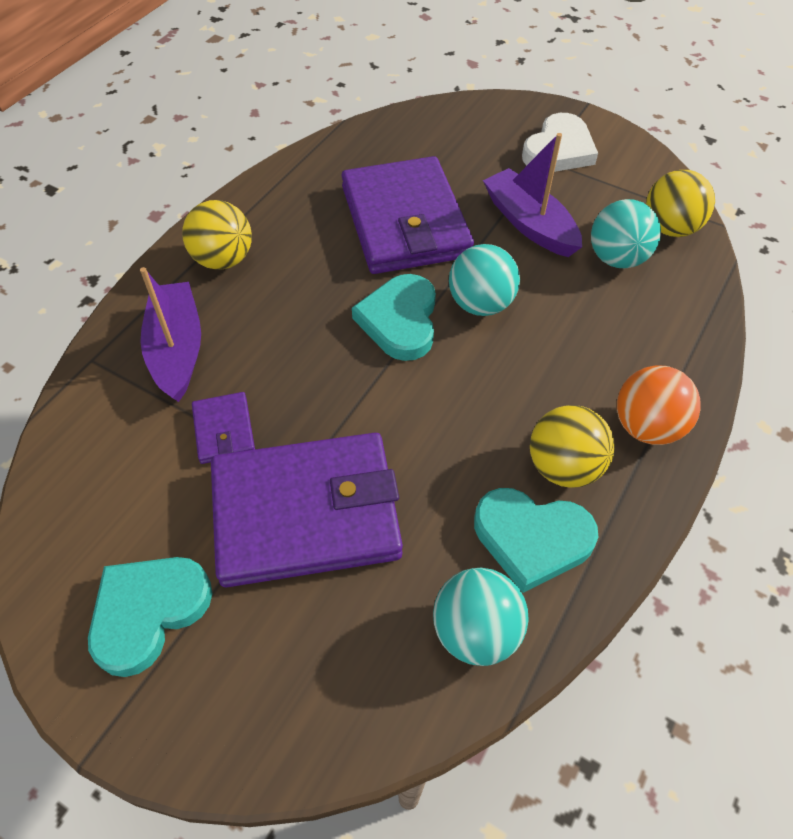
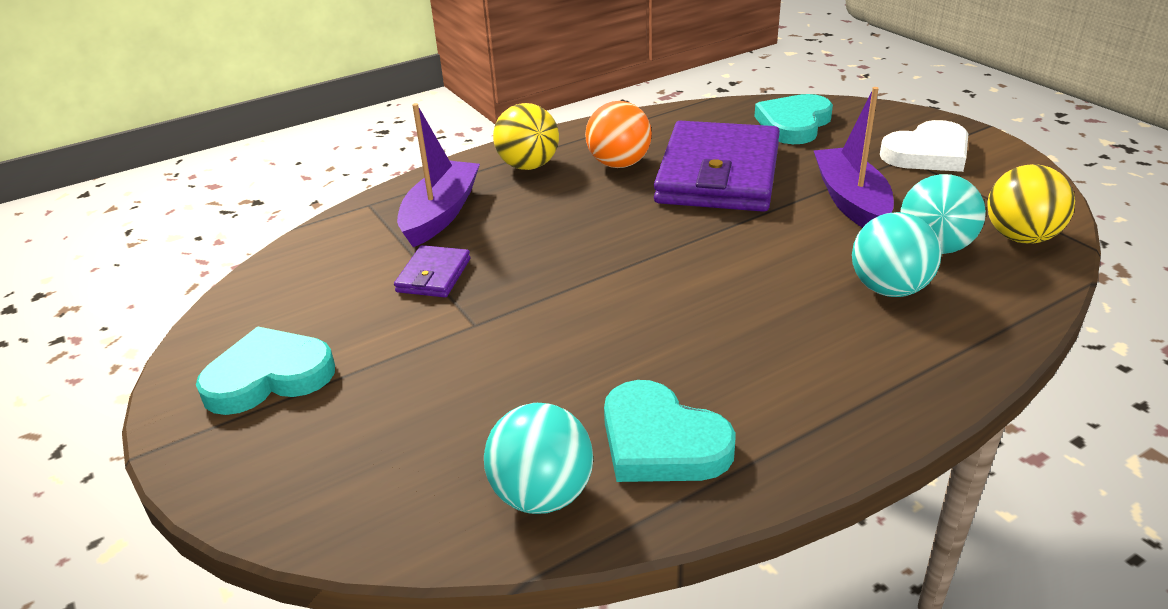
camera: 30 degrees right, 20 degrees down
(306, 513) = (455, 352): purple wallet -> none
(400, 321) = (656, 241): turquoise heart -> turquoise heart (794, 124)
(480, 304) = (749, 248): turquoise ball -> turquoise ball (889, 289)
(563, 467) = (742, 395): yellow ball -> none
(646, 427) = (868, 391): orange ball -> orange ball (619, 164)

